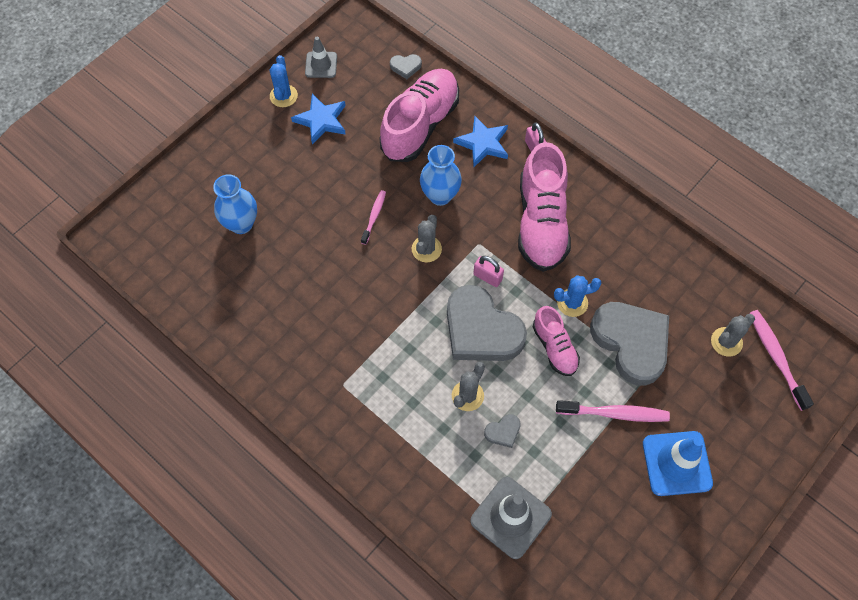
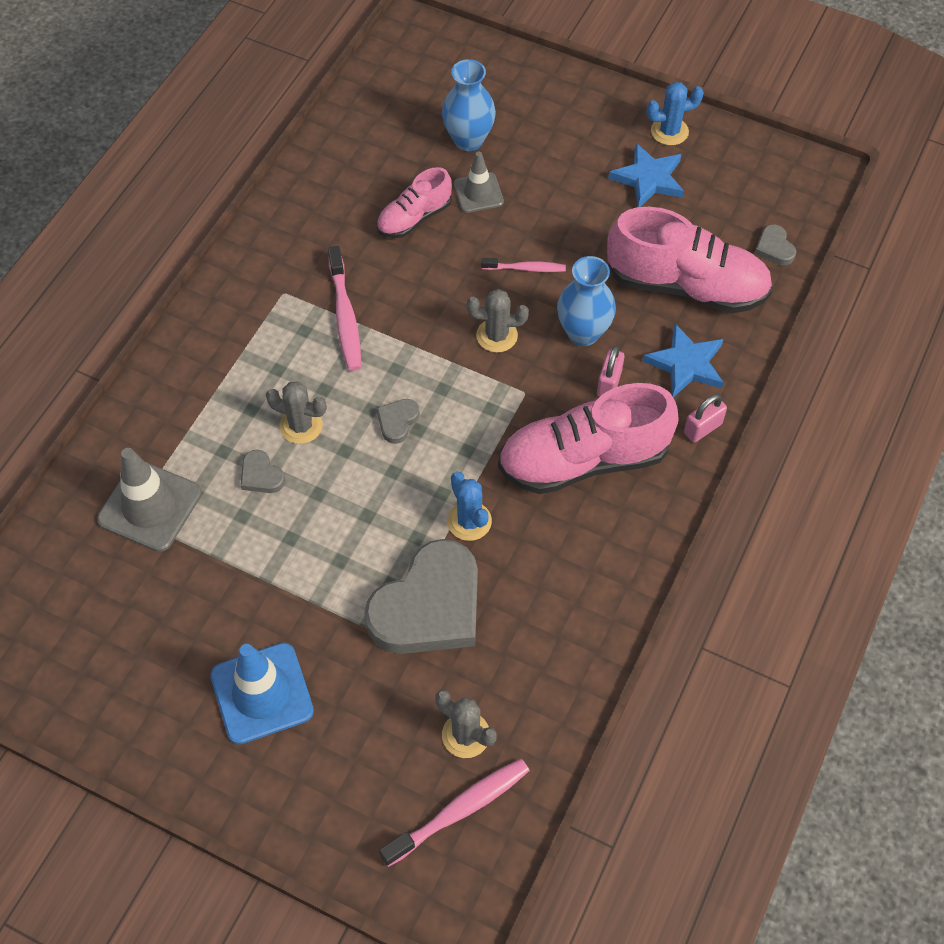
camera: 75 degrees right, 5 degrees down
(321, 65) = (735, 157): grey traffic cone -> grey traffic cone (478, 193)
(481, 330) = (397, 421): grey heart -> grey heart, size x0.41
(487, 277) = (477, 413): pink padlock -> pink padlock (609, 383)
(554, 347) = (396, 512): pink shoe -> pink shoe (414, 218)
(615, 413) = (317, 603): pink toothbrush -> pink toothbrush (345, 316)

